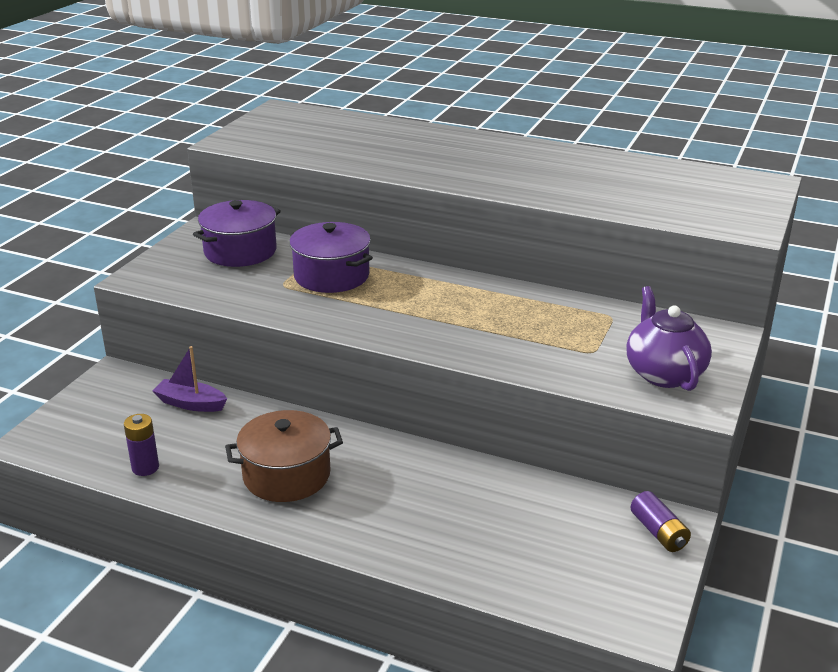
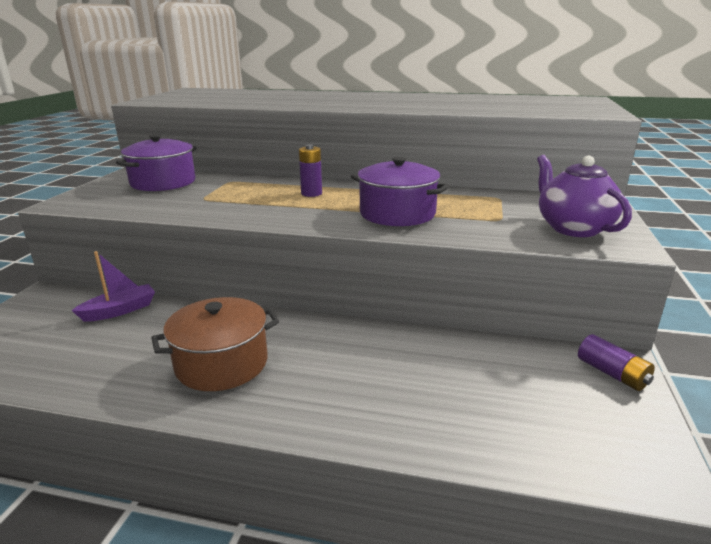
camera: 10 degrees left, 5 degrees down
(145, 468) = (65, 373): purple battery -> purple battery (311, 193)
(190, 403) = (120, 310): purple boat -> purple boat turned 135 degrees clockwise
(331, 276) = (247, 191): purple pot -> purple pot (397, 214)

